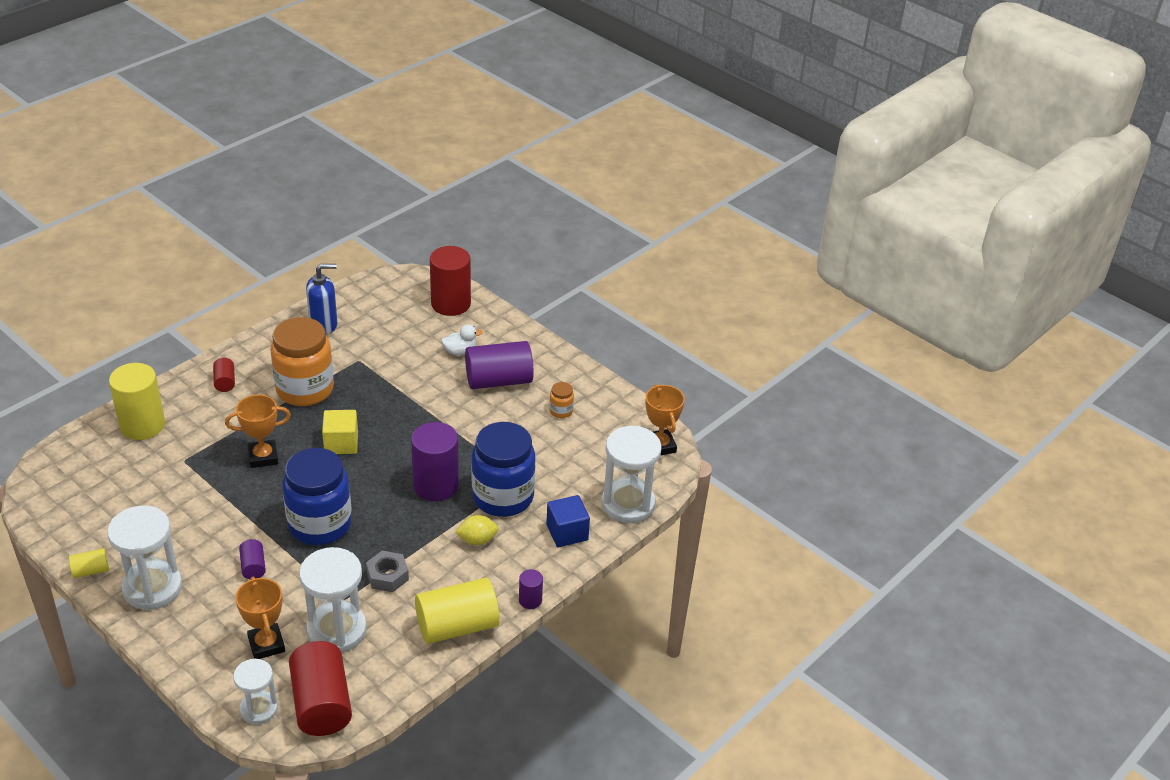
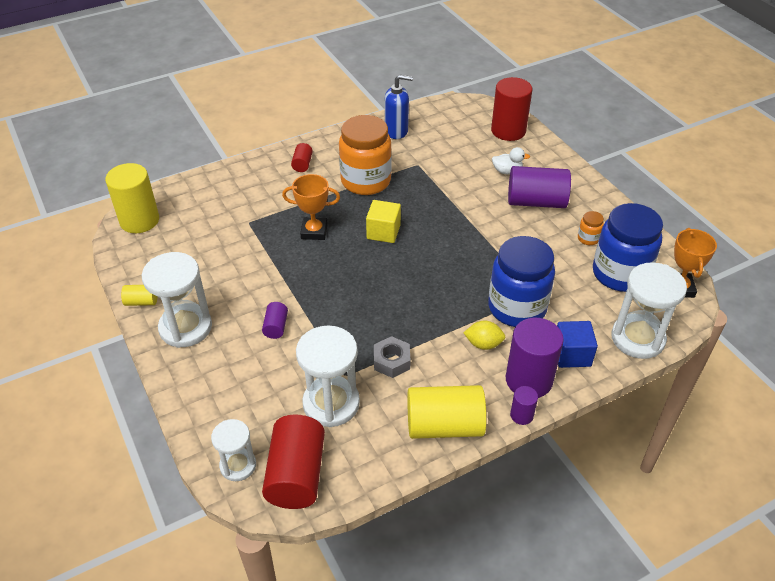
camera: 20 degrees right, 5 degrees up
(142, 425) = (225, 187): yellow cylinder -> yellow cylinder (139, 220)
(266, 644) = (264, 403): orange trophy -> none
(320, 524) = (344, 300): blue jar -> blue jar (620, 274)
(436, 485) = (457, 285): purple cylinder -> purple cylinder (529, 380)

